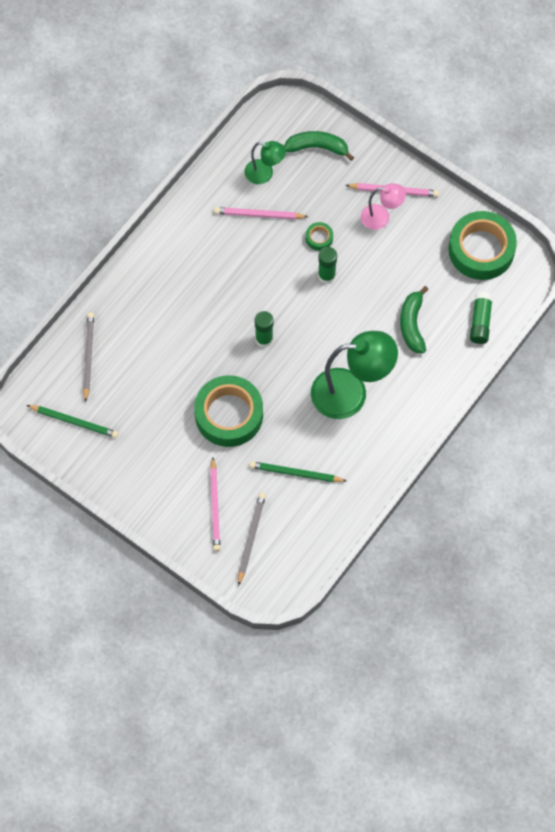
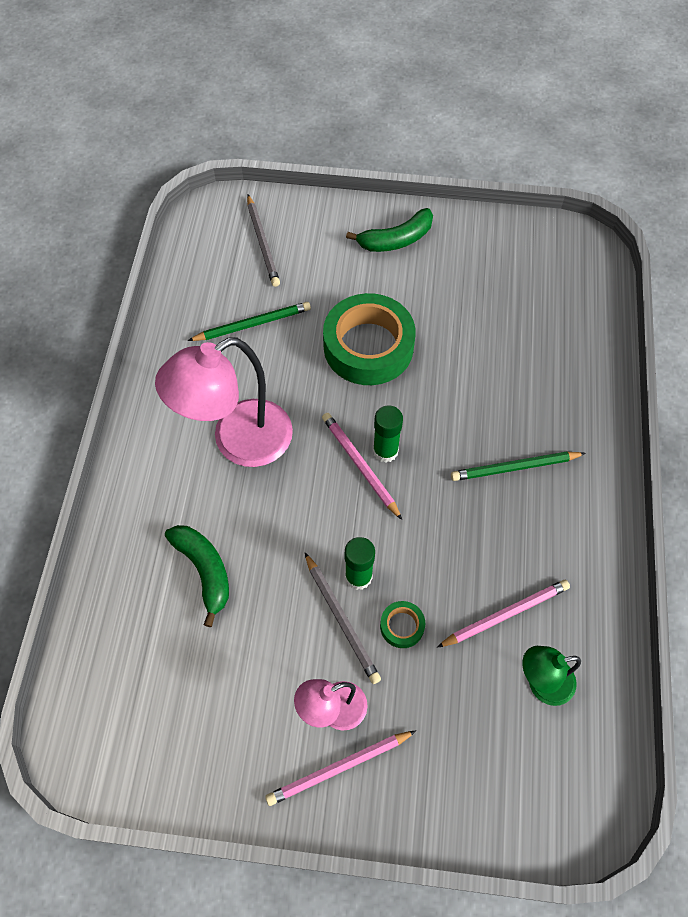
camera: 150 degrees right, 5 degrees down
(74, 421) = (529, 260): green pencil -> green pencil (515, 468)
(88, 356) = (570, 329): grey pencil -> grey pencil (342, 619)
(215, 506) = (320, 253): pink pencil -> pink pencil (360, 465)
(317, 147) = (496, 776): green banana -> green banana (396, 240)
(351, 393) = (238, 442): green lamp -> pink lamp
(480, 322) = (109, 625): green glue stick -> none
(481, 249) = (156, 742): green tape -> none

